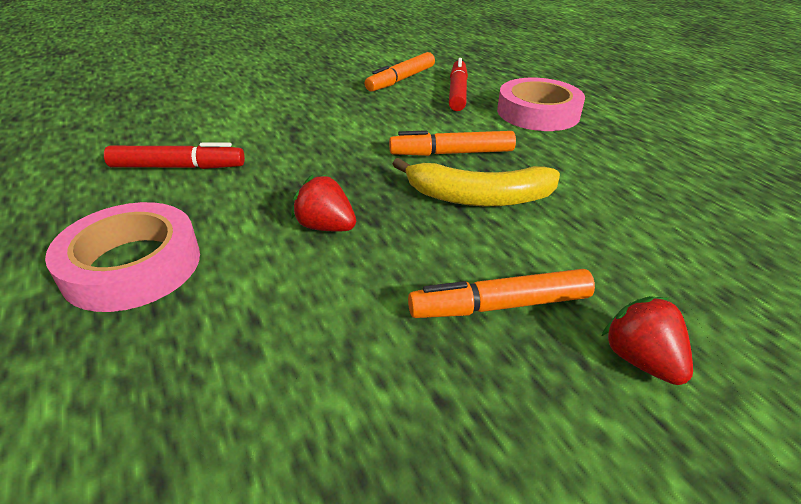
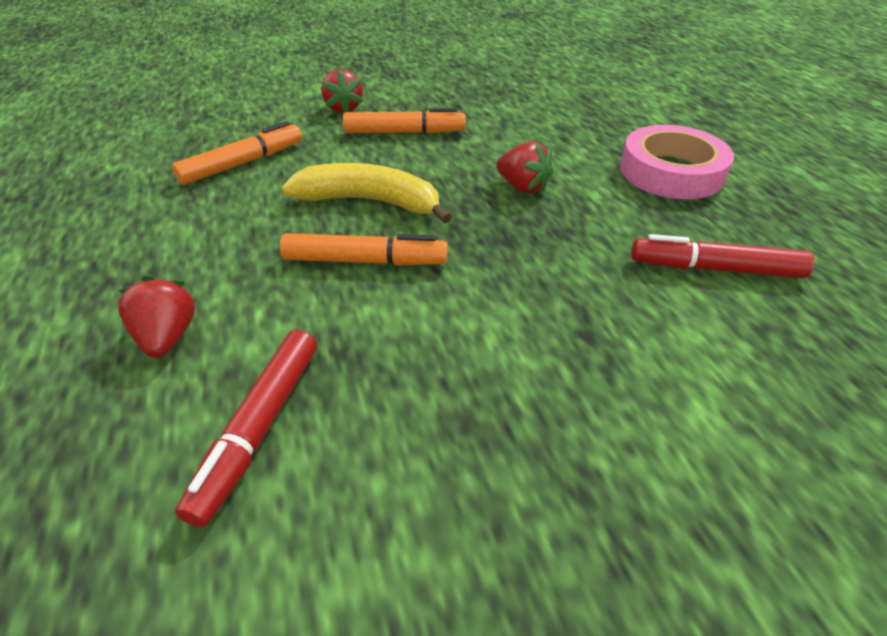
camera: 170 degrees left, 5 degrees up
(401, 79) = (360, 512): orange marker -> orange marker (243, 163)
(538, 113) = (168, 337): pink tape -> red strawberry

